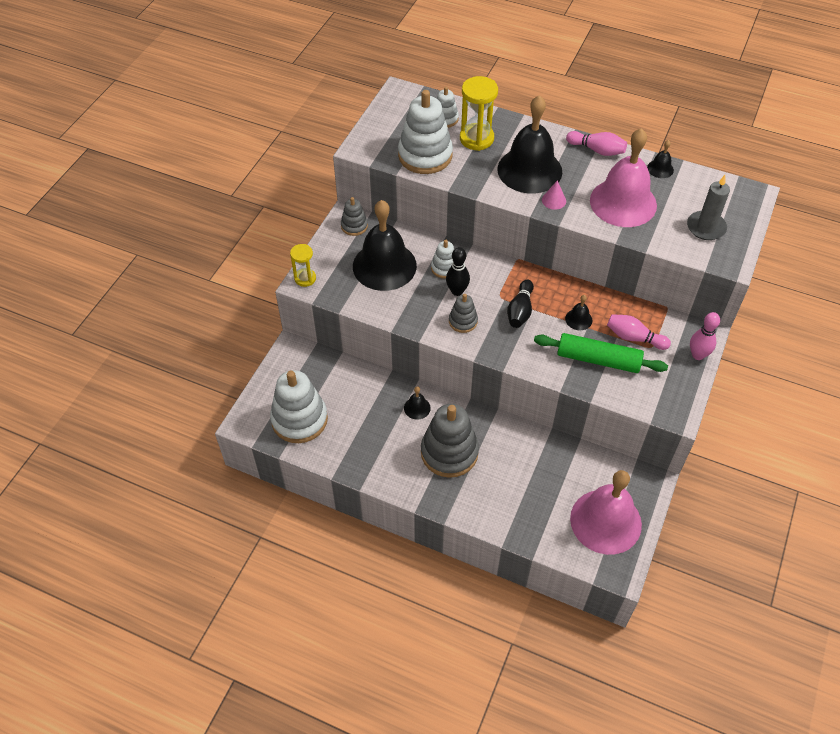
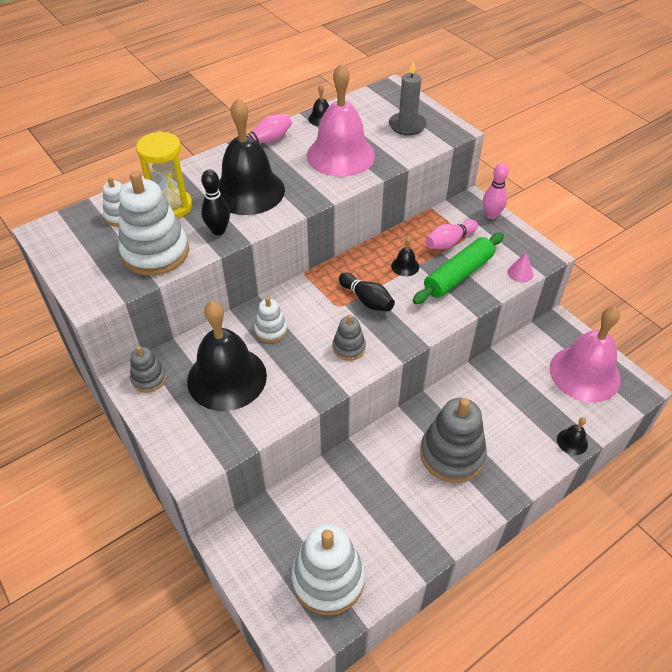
camera: 60 degrees left, 5 degrees down
(305, 278) = (183, 460): yellow hourglass -> none
(417, 408) = (382, 456): black bell -> black bell (572, 441)
(457, 291) = (308, 334): black bowling pin -> black bowling pin (218, 230)
(554, 200) = (300, 193): pink cone -> pink cone (520, 273)

